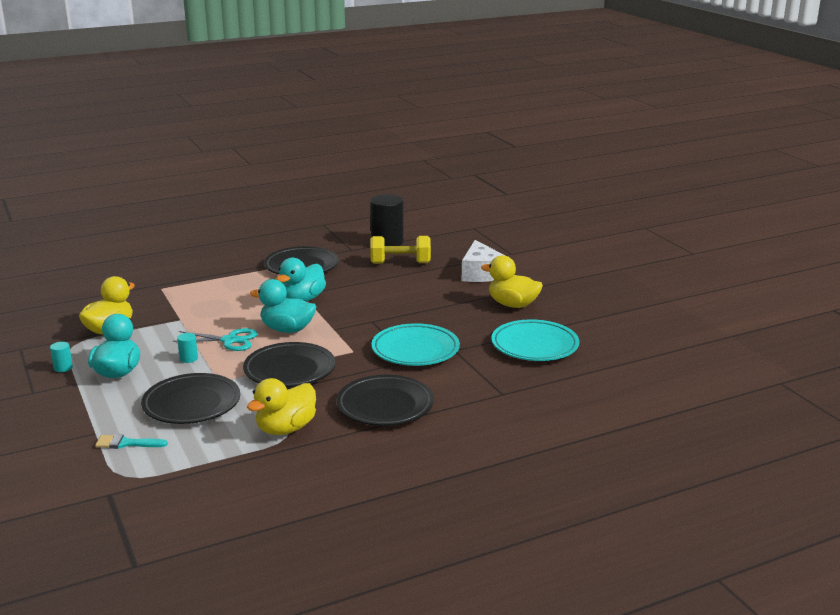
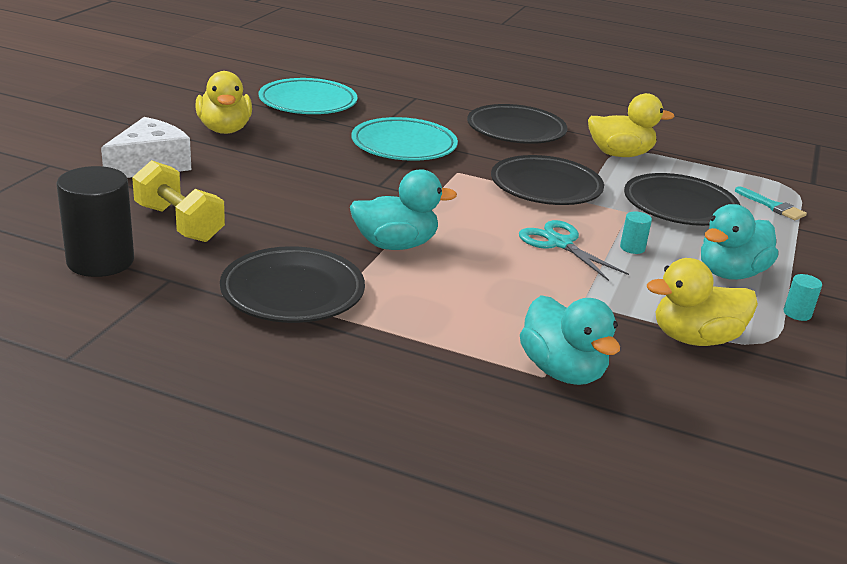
camera: 135 degrees left, 5 degrees up
(287, 329) = (479, 222): turquoise duck -> turquoise duck (562, 371)

